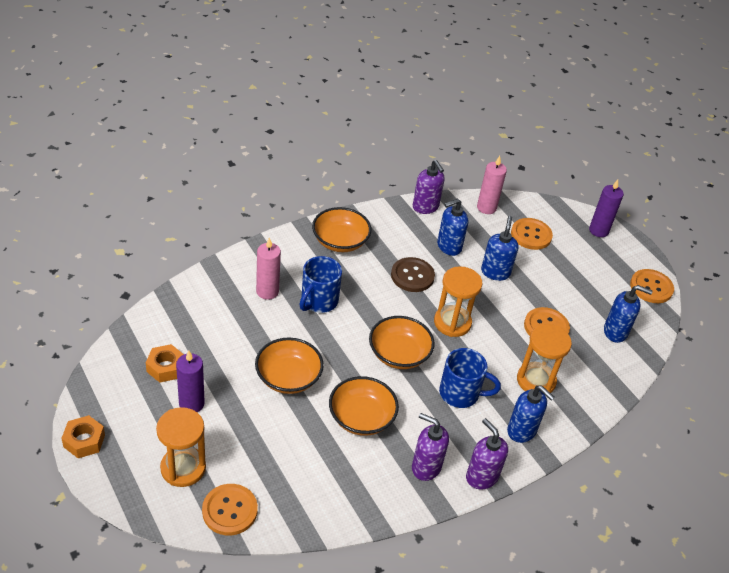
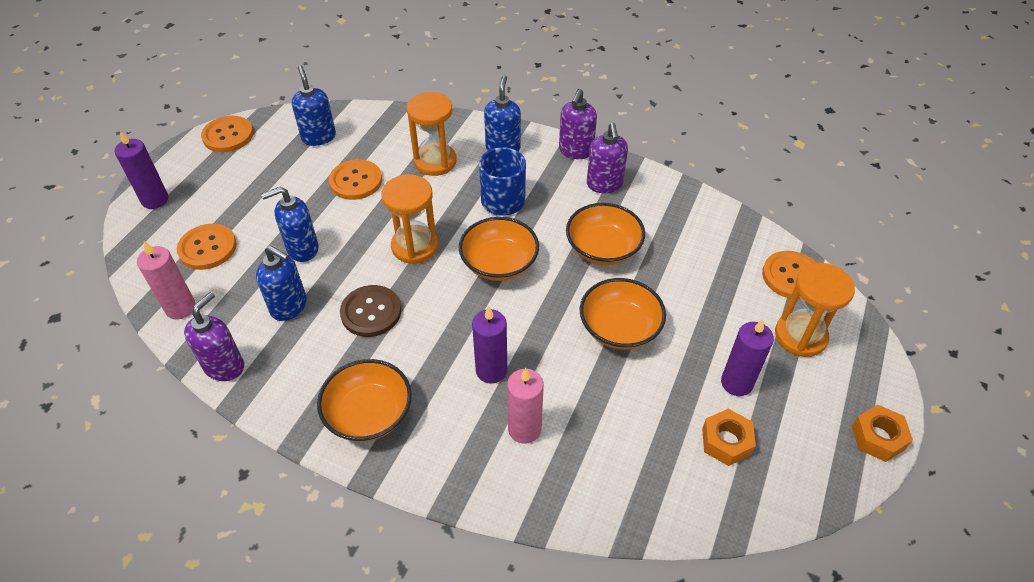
camera: 120 degrees left, 5 degrees up
(318, 301) = (491, 370): blue mug -> purple candle

